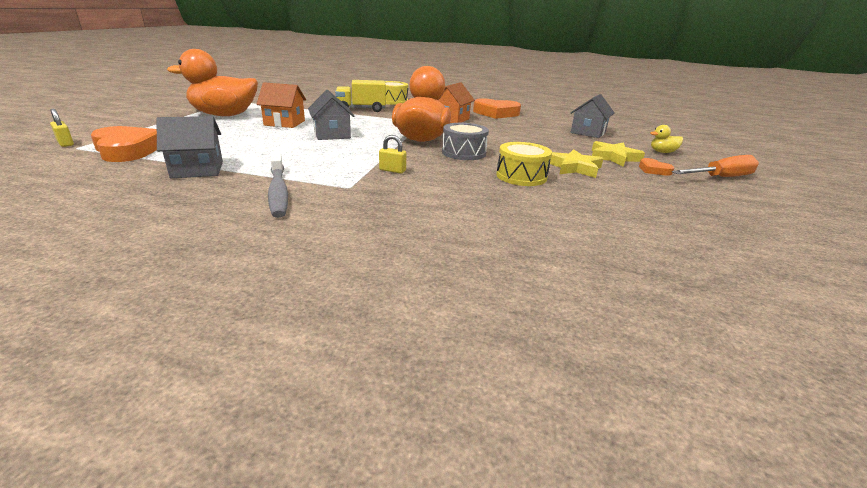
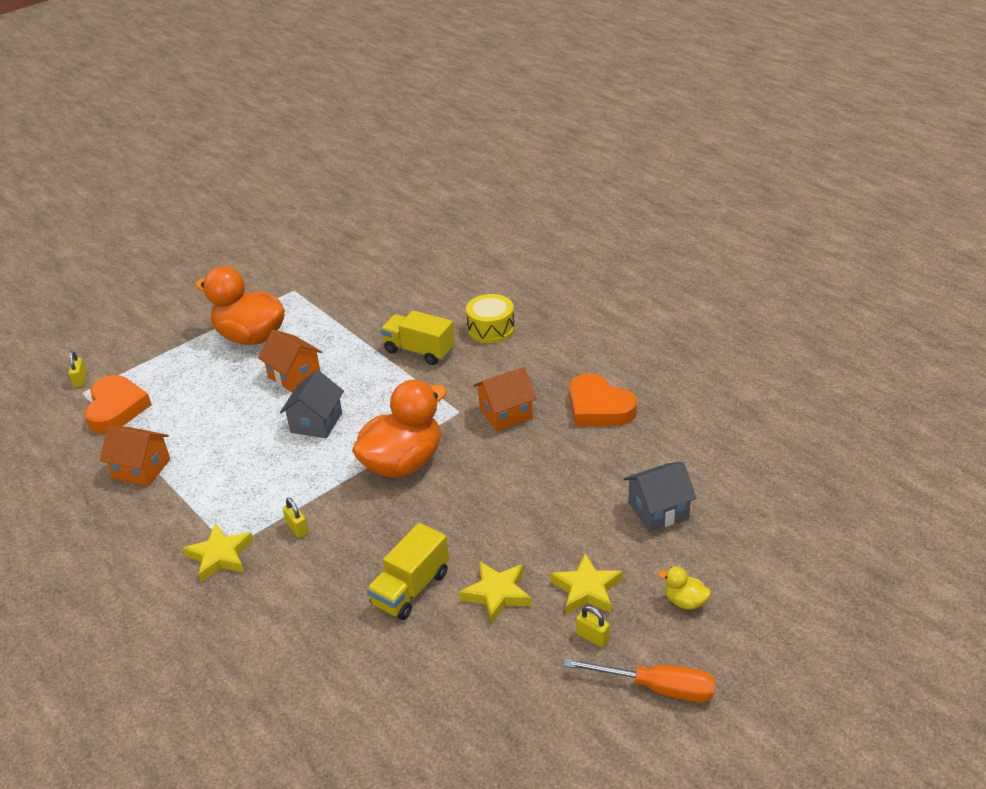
camera: 40 degrees right, 10 degrees up
(197, 170) = (141, 469): grey house -> orange house
(278, 191) = (171, 532): grey toothbrush -> none
(347, 193) = (220, 556): none -> yellow star
(463, 153) = (412, 514): grey drum -> none
(521, 176) = (411, 589): yellow drum -> yellow truck
(653, 170) = (593, 637): orange heart -> yellow padlock

